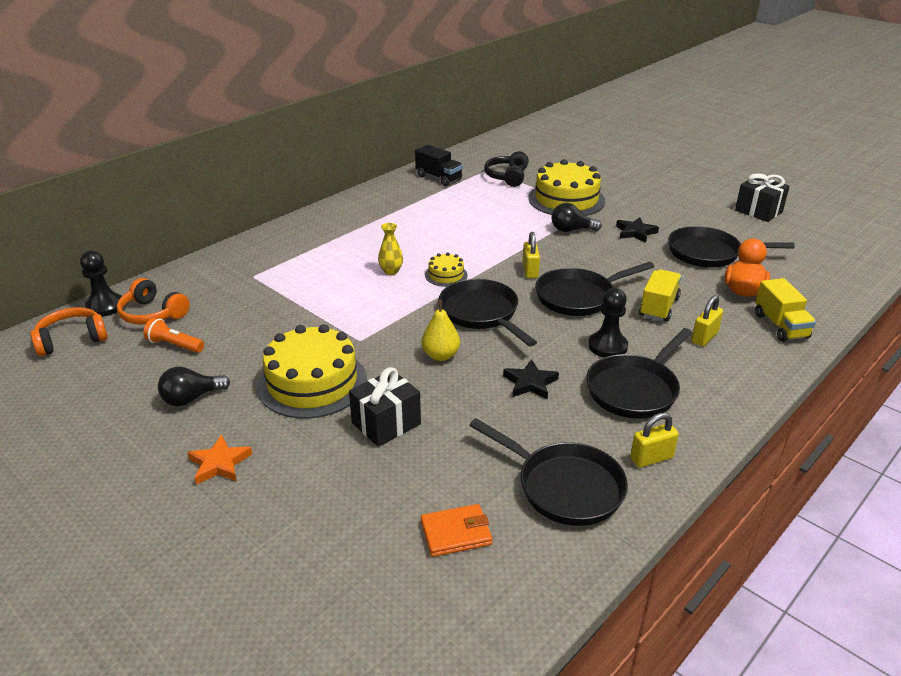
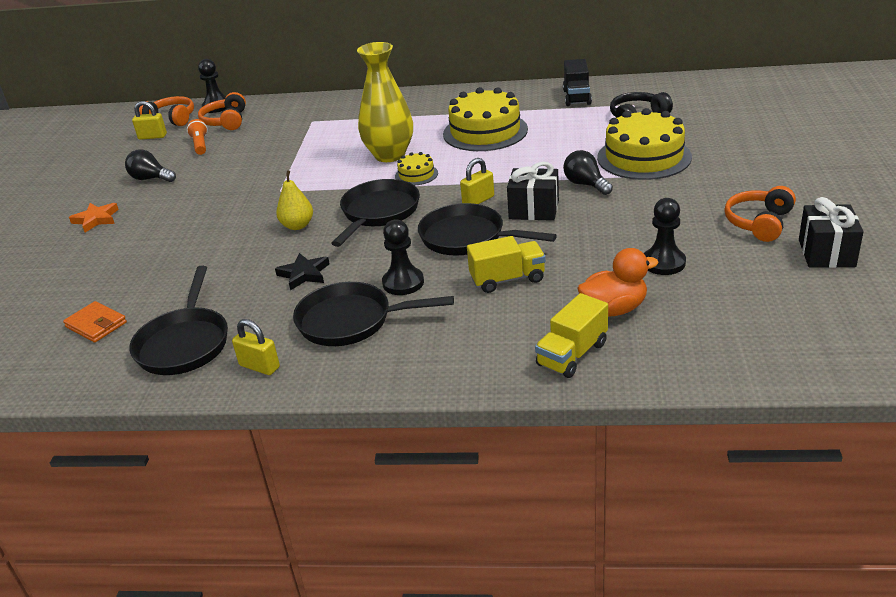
camera: 55 degrees right, 0 degrees up
(312, 382) = (209, 202): yellow cake -> yellow cake (485, 132)
(386, 423) = (190, 247): black gift -> black gift (534, 210)
(391, 271) = (390, 155): yellow vase -> yellow vase, size x2.23
(635, 232) = (638, 212): black star -> none
(701, 210) = (759, 223): none -> orange headphones
(704, 337) = (486, 321): yellow padlock -> yellow padlock (152, 137)
(708, 253) = (663, 263): black pan -> black pawn

